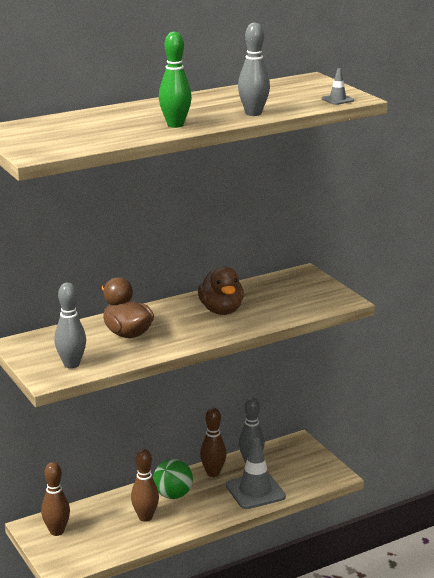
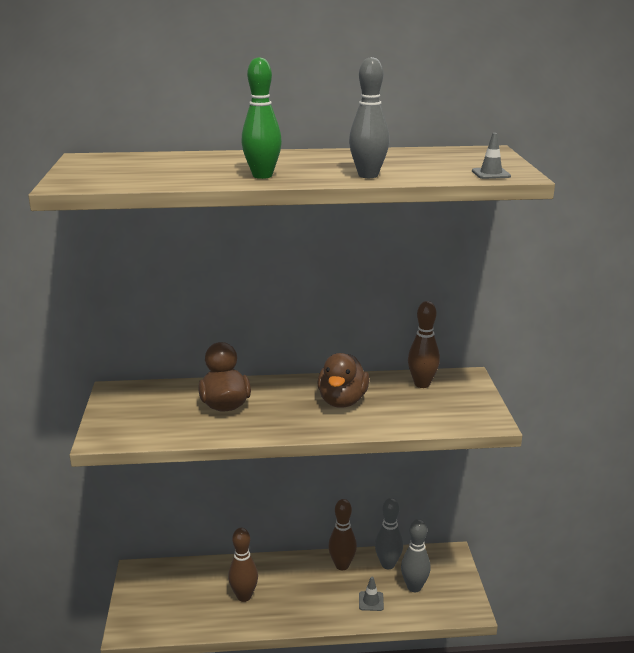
camera: 25 degrees right, 0 degrees up
(57, 531) = (154, 584): brown bowling pin -> brown bowling pin (422, 384)
(71, 364) = (138, 427): grey bowling pin -> grey bowling pin (414, 587)
(173, 495) = (287, 579): green ball -> none
(255, 491) = (371, 601): grey traffic cone -> grey traffic cone, size x0.46

